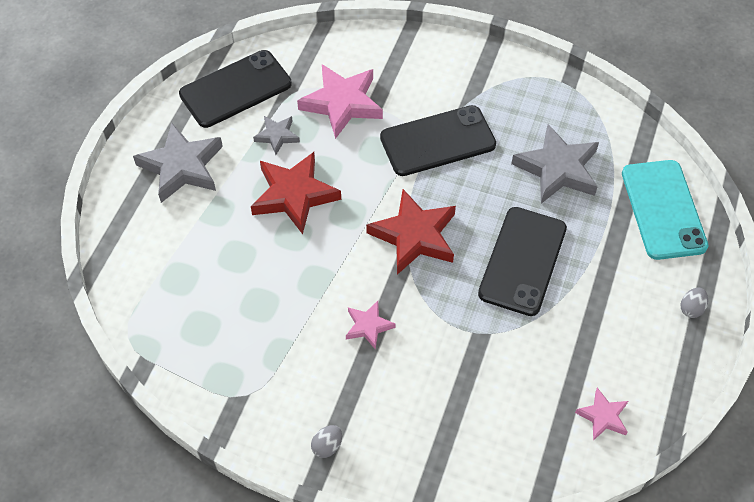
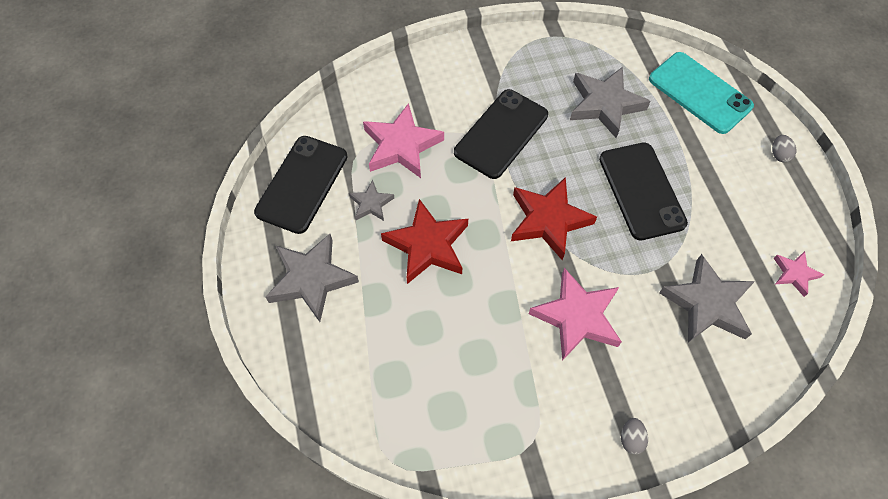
camera: 35 degrees left, 5 degrees up
(368, 326) = (577, 317): pink star -> pink star, size x1.90
(494, 388) = (707, 304): none -> grey star

